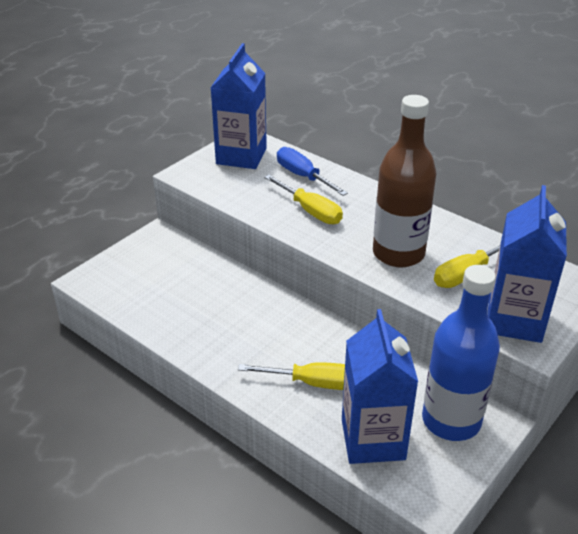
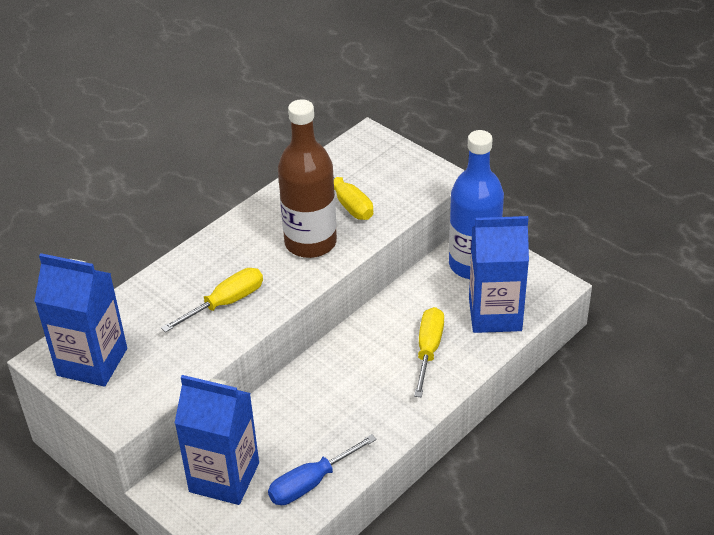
camera: 85 degrees left, 5 degrees up
(302, 176) = (153, 306): blue screwdriver -> blue screwdriver (310, 483)
(514, 320) = (411, 183): blue carton -> blue carton (224, 477)

